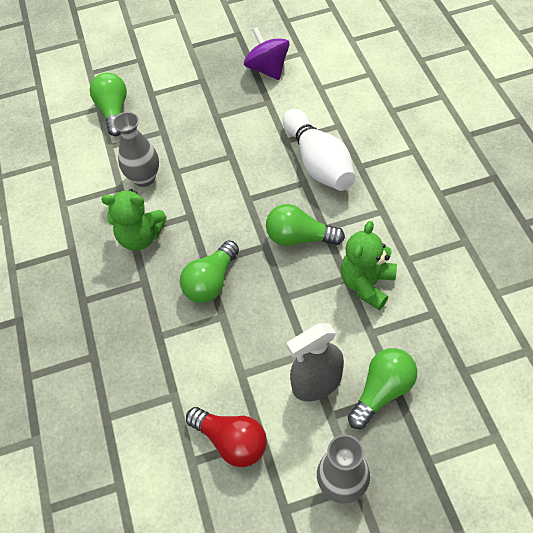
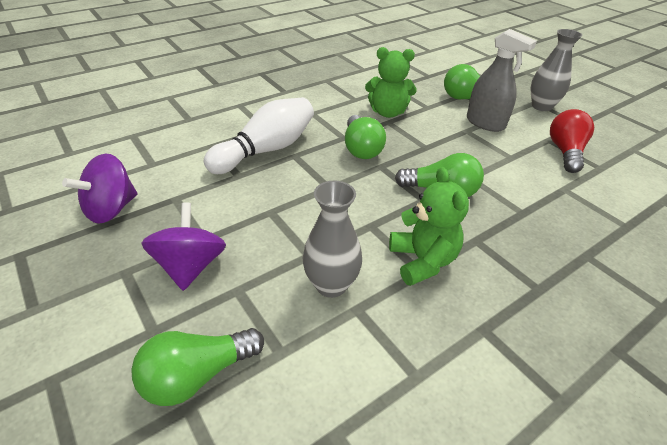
camera: 115 degrees left, 15 degrees down
(193, 109) = (190, 266): none -> purple spinning top

